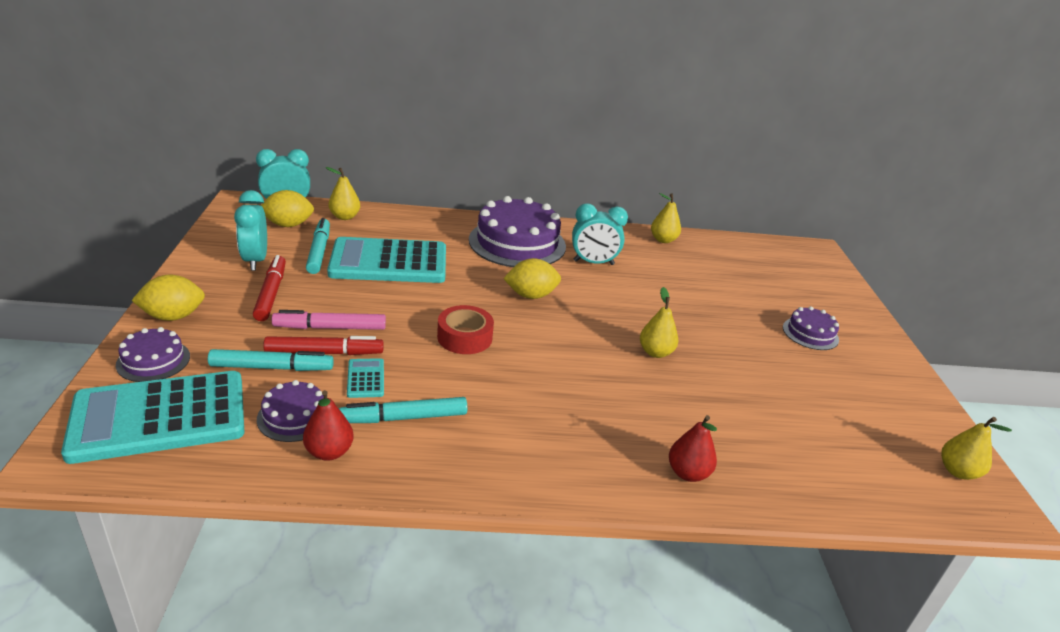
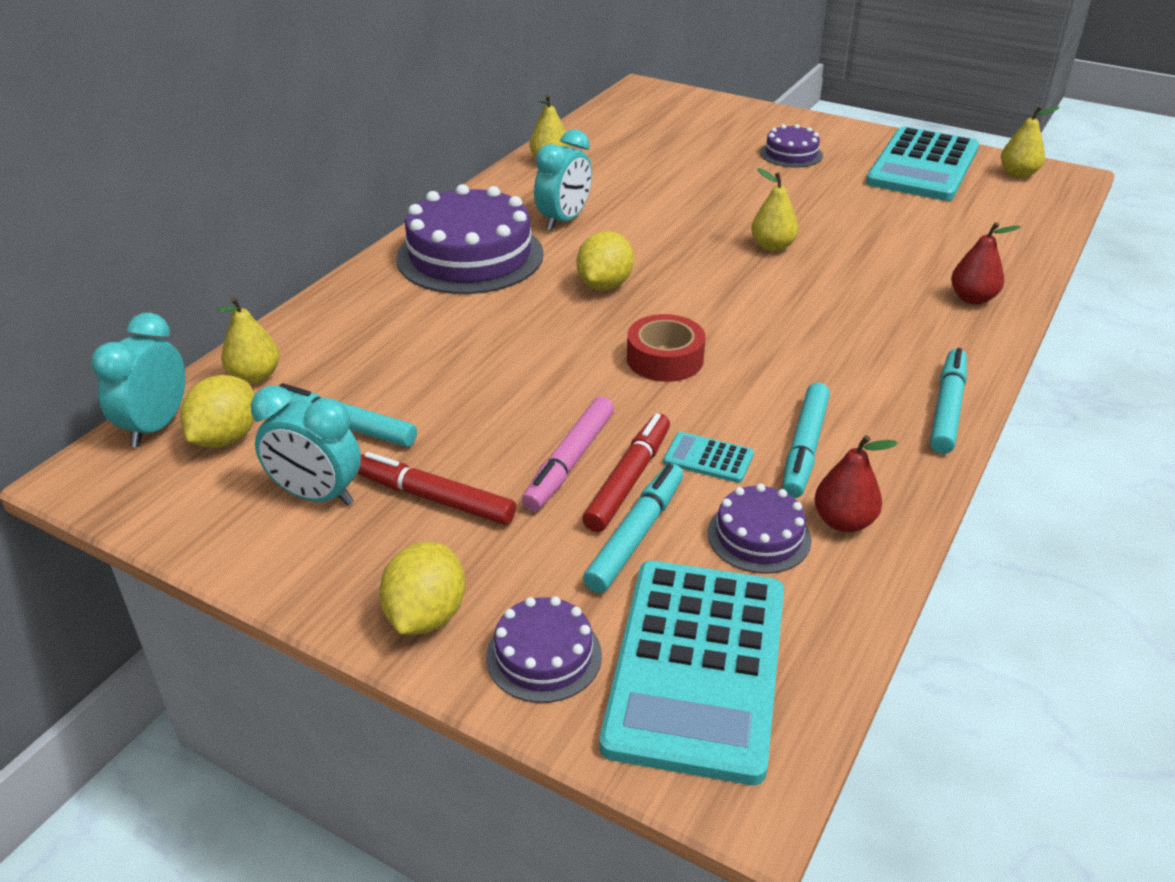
camera: 55 degrees left, 5 degrees up
(389, 262) = (433, 369): turquoise calculator -> turquoise calculator (923, 166)
(505, 483) = (947, 409): none -> turquoise marker

